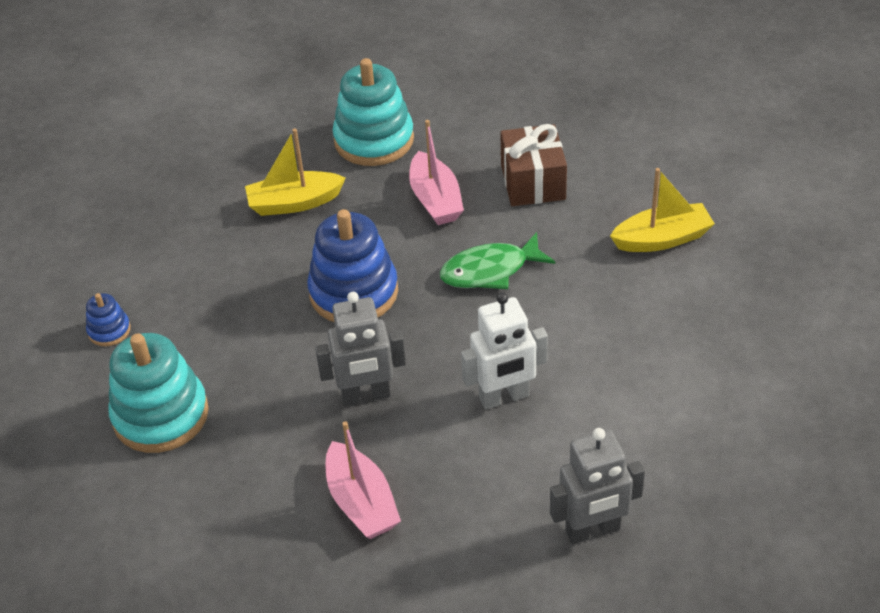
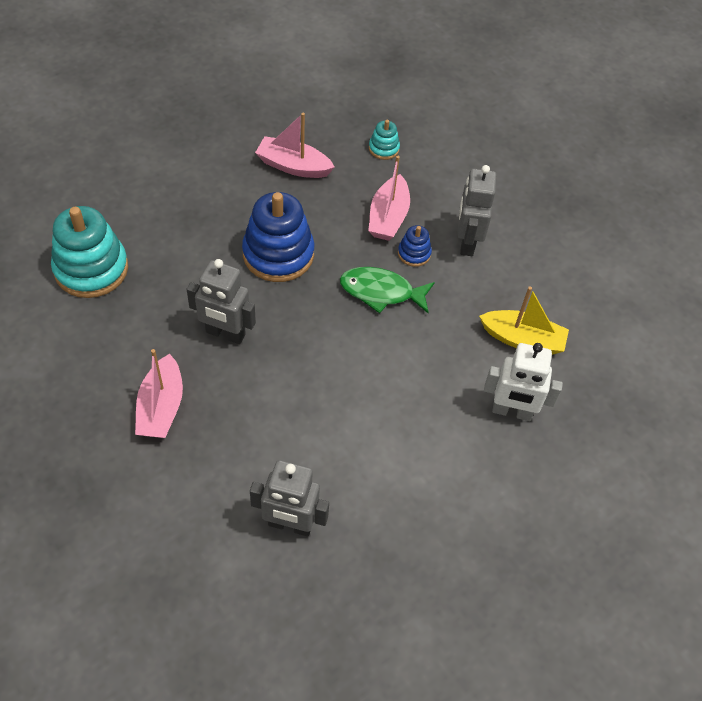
camera: 25 degrees right, 10 degrees up
(109, 330) = (108, 191): blue stacking toy -> blue stacking toy (414, 253)
(294, 203) = (293, 166): yellow boat -> pink boat
(374, 140) = (384, 148): turquoise stacking toy -> turquoise stacking toy, size x0.47
(504, 397) = (312, 391): white robot -> white robot (512, 411)
(533, 182) = (467, 242): brown gift -> grey robot

